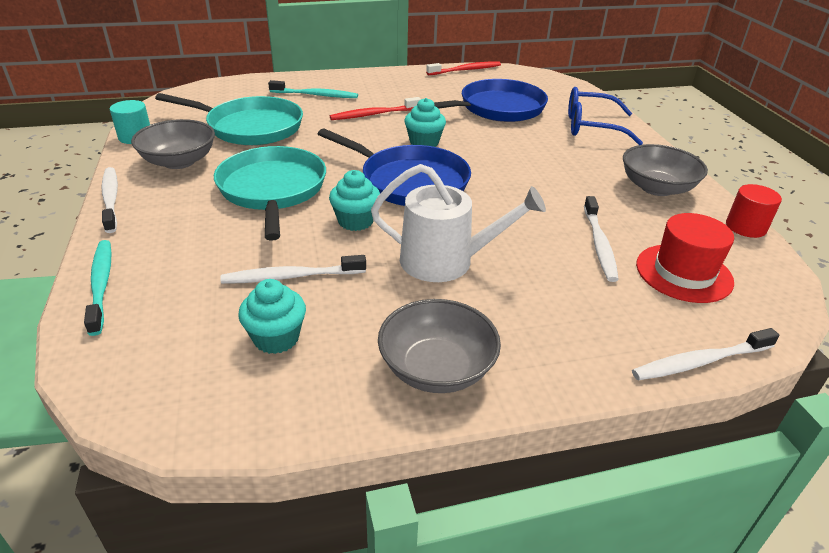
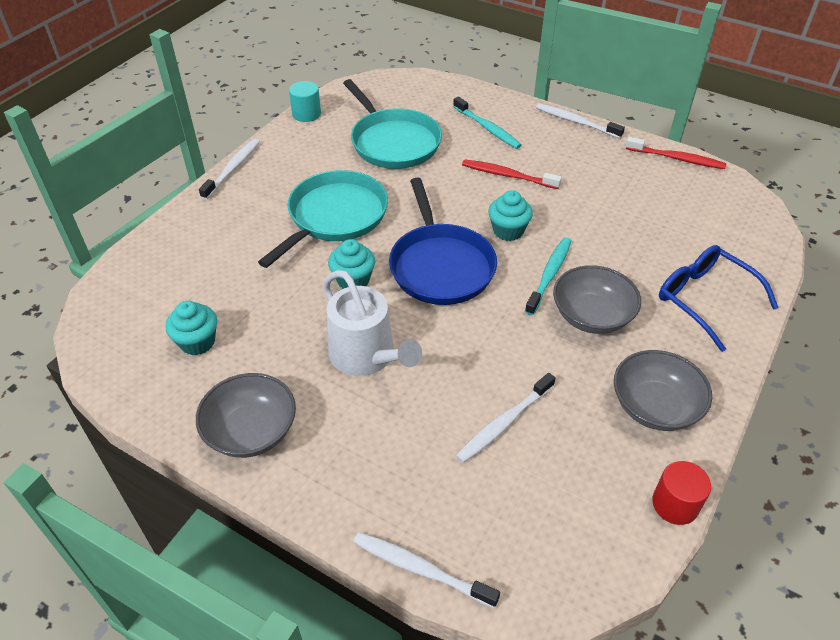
camera: 45 degrees right, 10 degrees up
(101, 285) = (158, 239): turquoise toothbrush -> turquoise toothbrush (549, 275)
(179, 161) = (307, 154): grey bowl -> grey bowl (592, 316)
(291, 277) = (258, 301): white toothbrush -> white toothbrush (576, 122)
(498, 108) = (637, 225): blue pan -> none
(683, 273) = (533, 498): red hat -> none

